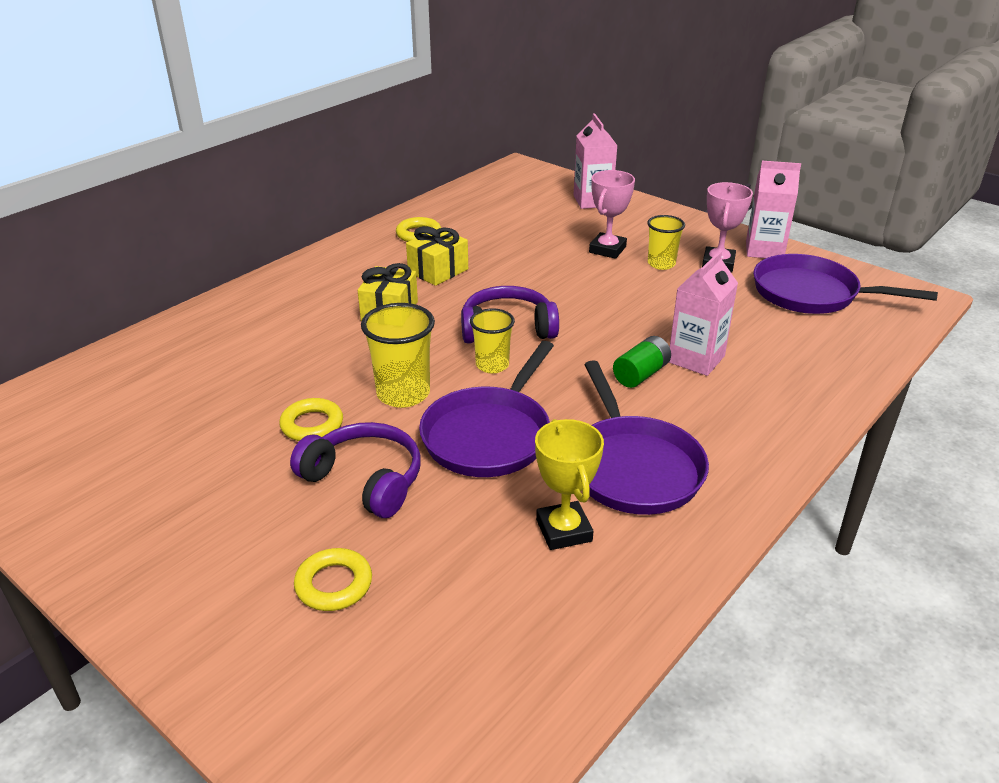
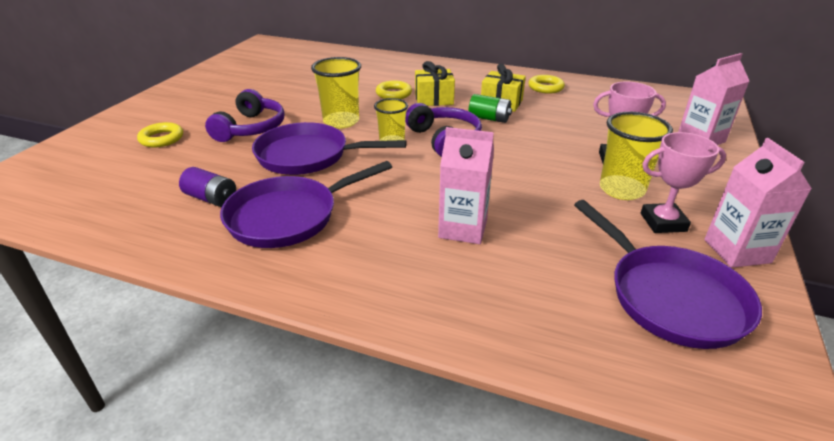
camera: 70 degrees right, 0 degrees up
(312, 425) = (298, 105): yellow ring -> yellow ring (393, 94)
(564, 530) = (211, 198): yellow trophy -> purple battery
(641, 374) = (419, 203): green battery -> green battery (489, 118)
(661, 264) = (621, 189): yellow cup -> yellow cup, size x1.53
(812, 294) = (669, 296): purple pan -> purple pan turned 150 degrees clockwise

